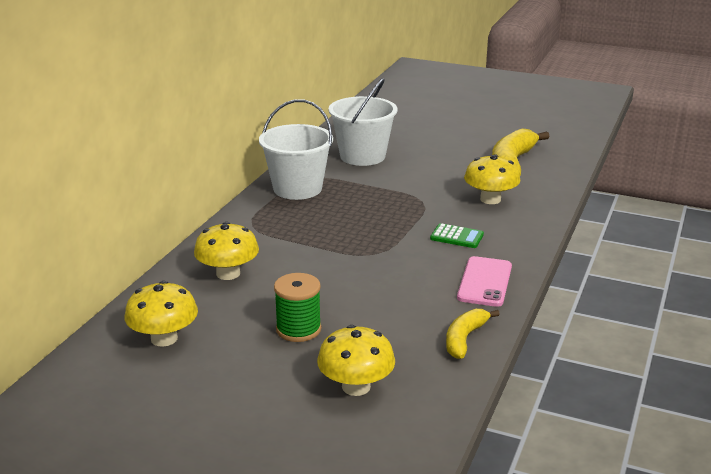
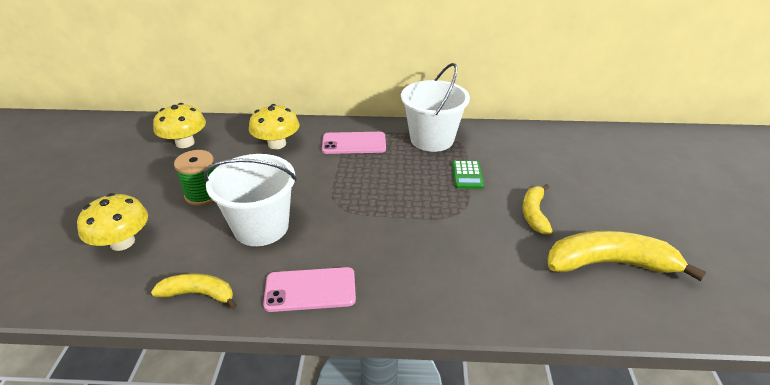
camera: 70 degrees right, 10 degrees up
(269, 228) = (354, 143): none -> pink phone
(362, 156) = (525, 157): white bucket -> white bucket (261, 227)
(442, 173) = (534, 214): none -> yellow banana
(457, 237) = (396, 251): green calculator -> green calculator (467, 175)
(490, 199) = (499, 261): yellow mushroom -> none

